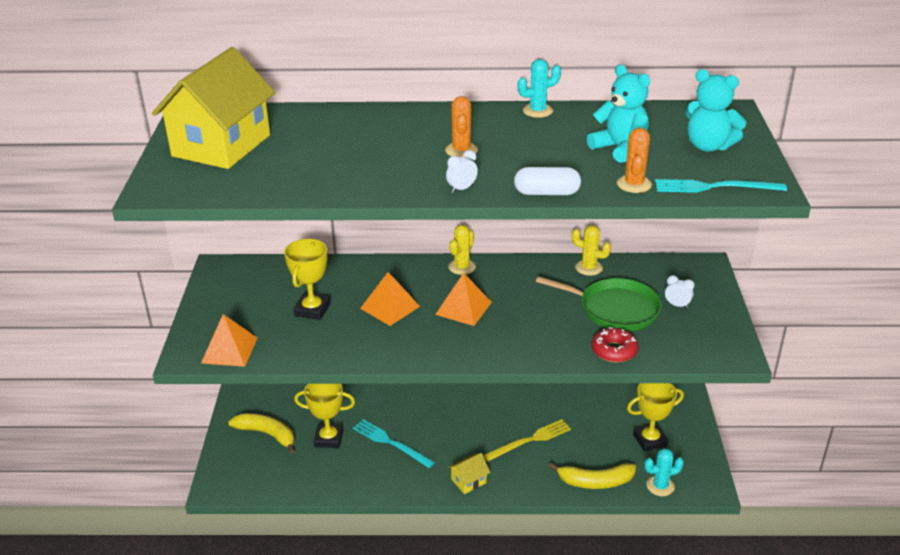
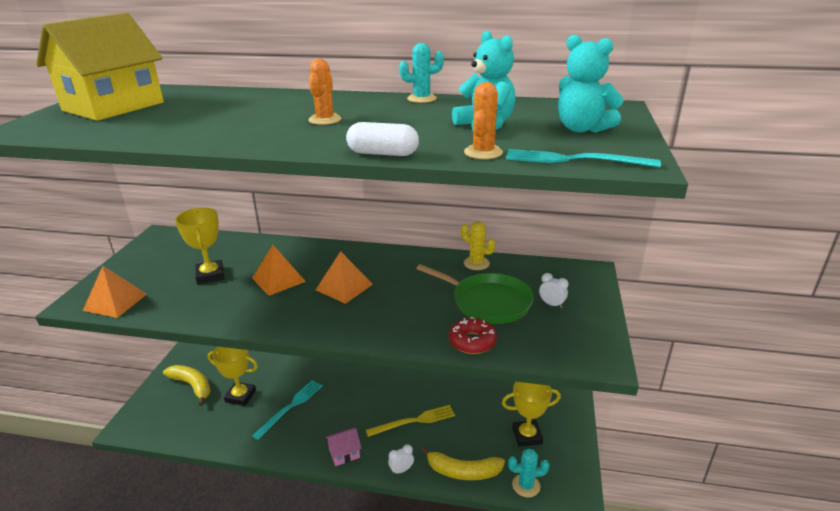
camera: 10 degrees right, 5 degrees down
(312, 310) = (210, 275): yellow trophy -> yellow trophy turned 45 degrees counterclockwise
(390, 443) = (290, 407): turquoise fork -> turquoise fork turned 75 degrees clockwise
(461, 189) = (297, 146): white clock -> white clock (401, 470)
(462, 267) = (361, 253): yellow cactus -> none
(469, 481) = (344, 453): yellow house -> pink house

